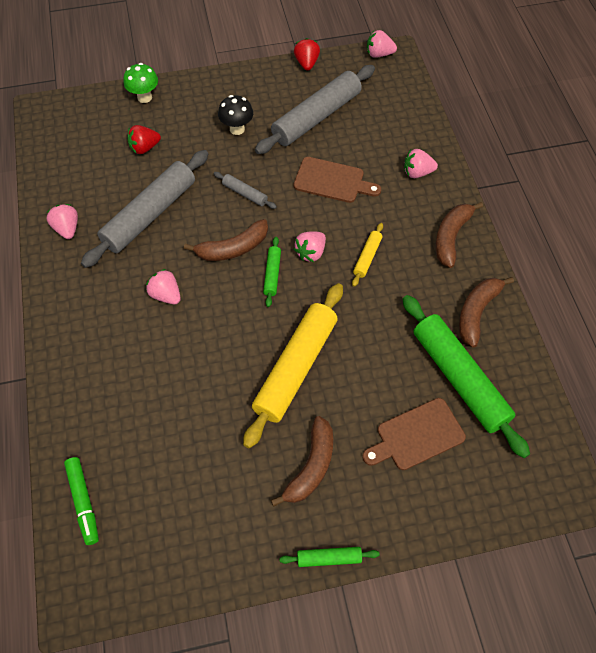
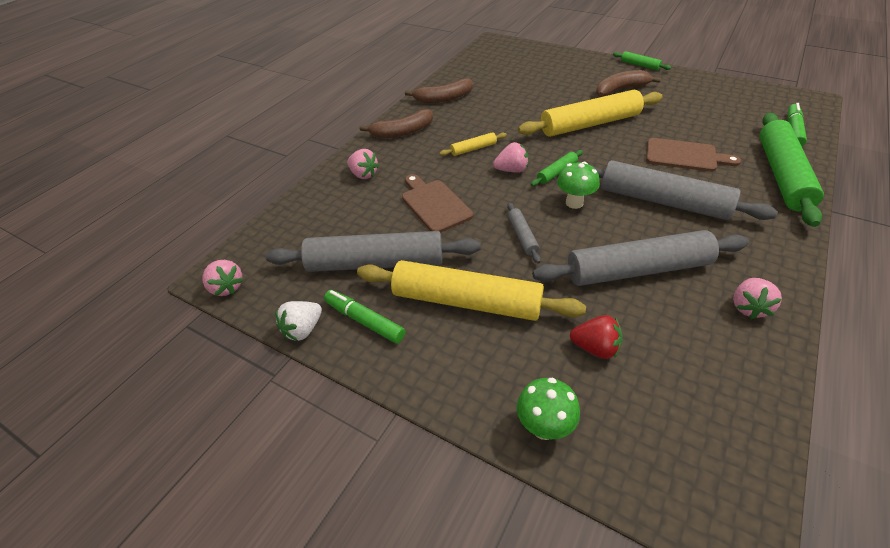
camera: 135 degrees left, 15 degrees down
(166, 295) = (662, 201): pink strawberry -> grey rolling pin
(233, 248) = (574, 203): brown banana -> green mushroom
(237, 129) = (466, 301): black mushroom -> yellow rolling pin
(280, 86) = (365, 321): none -> green marker
(306, 63) = (303, 329): red strawberry -> white strawberry
(416, 435) = (545, 77): brown cutting board -> brown cutting board (685, 156)
(459, 379) = (493, 83): green rolling pin -> green rolling pin (782, 175)

